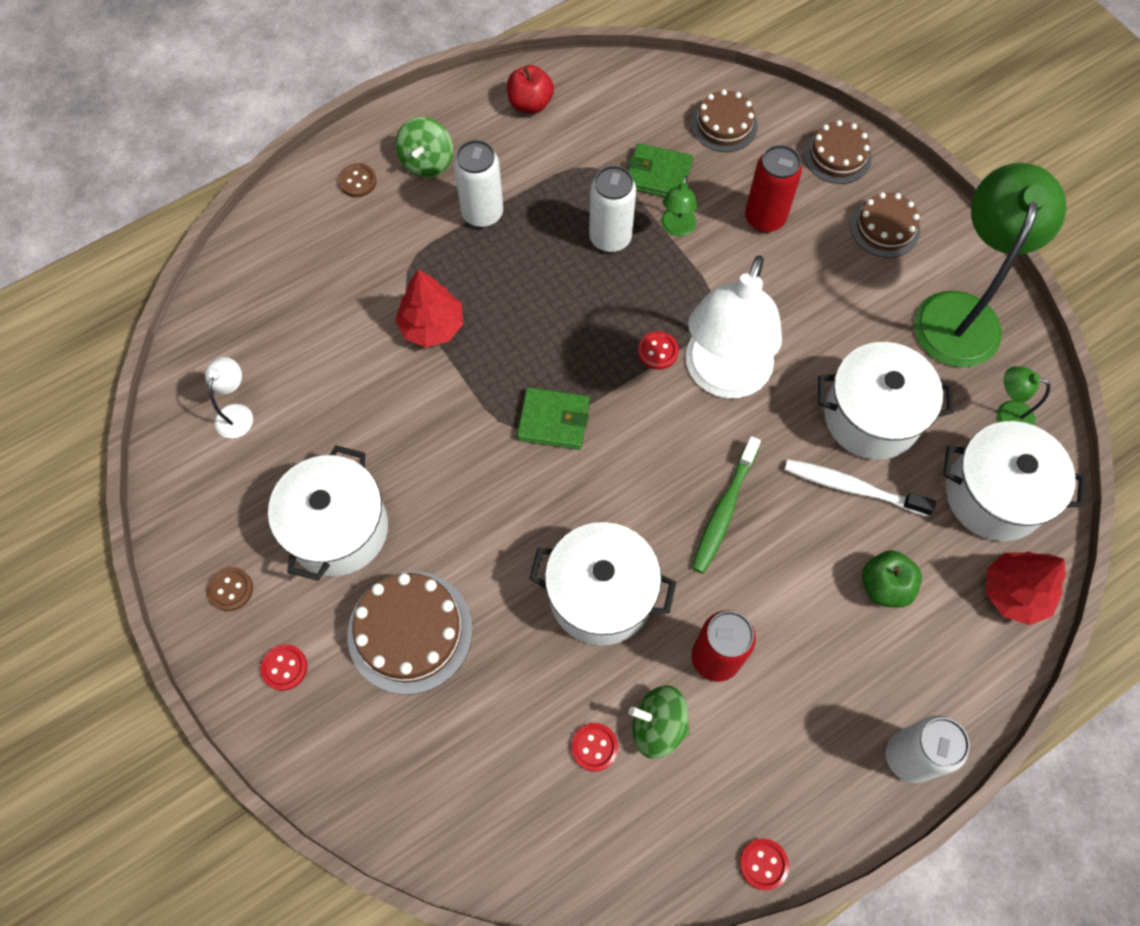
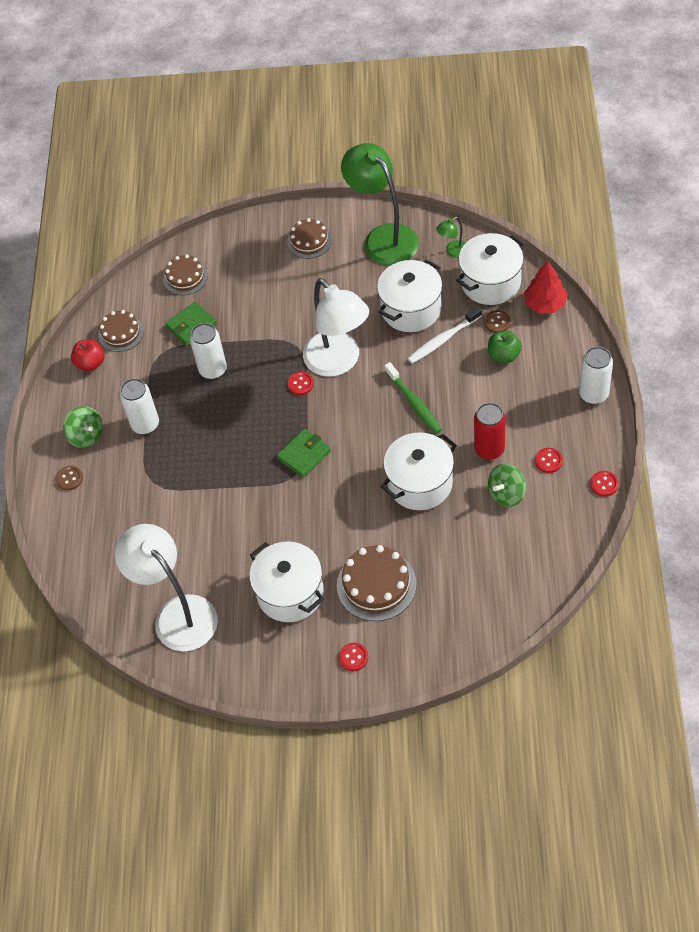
camera: 50 degrees left, 10 degrees down
(230, 589) = (287, 665): brown button -> brown button (497, 322)
(237, 413) = (177, 614): white lamp -> white lamp, size x2.37
(432, 326) = (199, 486): red tree -> none
(594, 747) = (498, 528): red button -> red button (548, 461)
(676, 228) = (232, 335): green lamp -> none
(764, 218) = (259, 291): red can -> none
(837, 156) = (249, 237): brown cake -> brown cake (121, 333)

